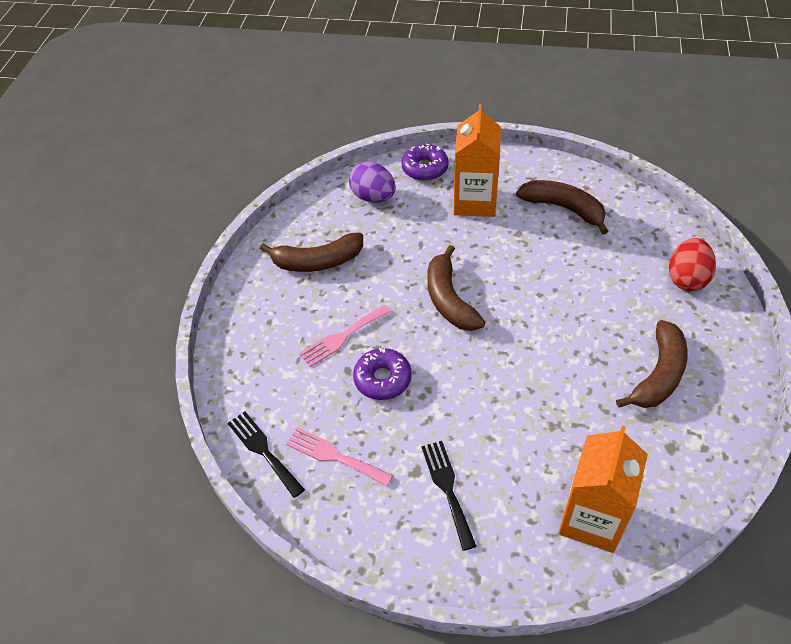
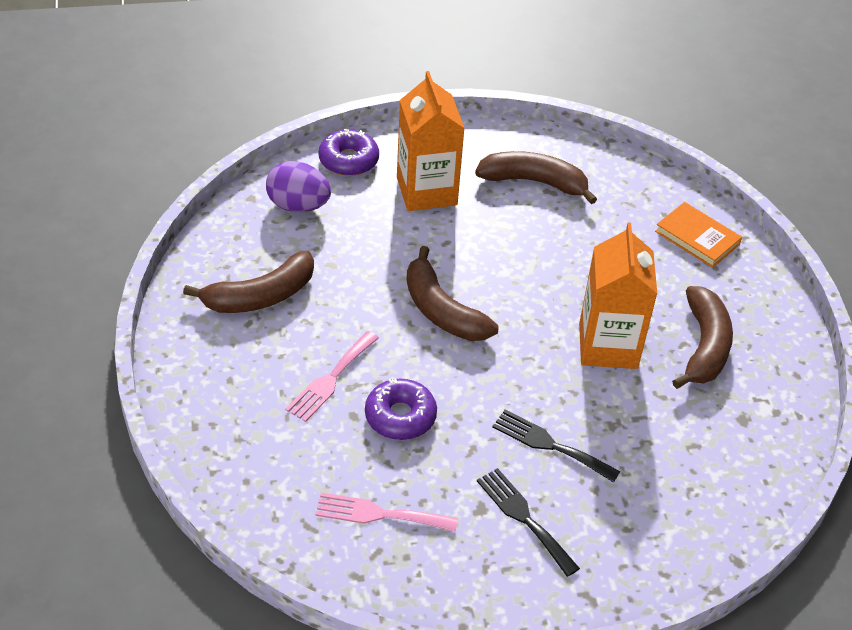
camera: 25 degrees left, 5 degrees down
(263, 450) = (290, 528): black fork -> black fork (550, 445)
(591, 519) = (689, 510): orange carton -> orange carton (608, 346)
(686, 278) = (697, 238): red egg -> orange book

